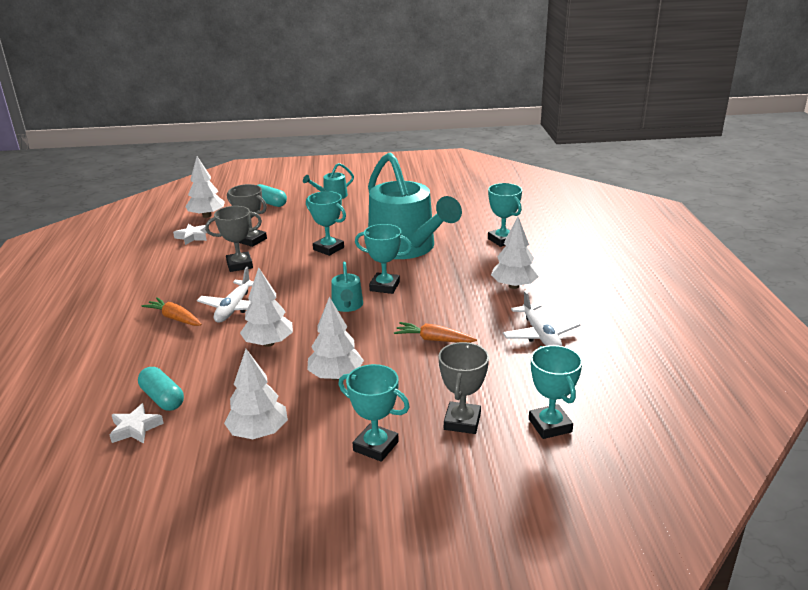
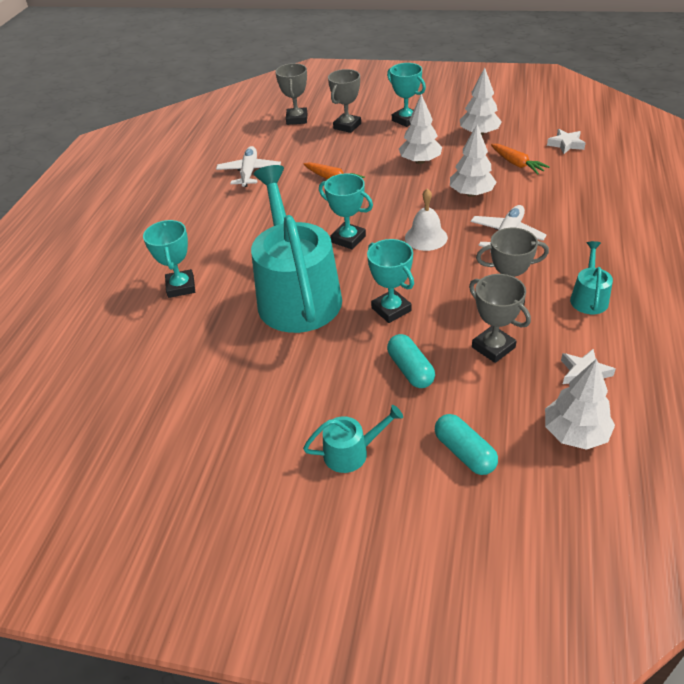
camera: 160 degrees left, 15 degrees up
(162, 398) = (553, 161): turquoise capsule -> turquoise capsule (410, 370)
(175, 318) = (566, 231): orange carrot -> orange carrot (517, 164)
(311, 297) = (426, 237): none -> white bell
(347, 306) = (393, 221): turquoise watering can -> turquoise watering can (589, 298)
(513, 286) = (227, 221): white tree -> none
(550, 425) = (297, 119): turquoise trophy -> grey trophy

